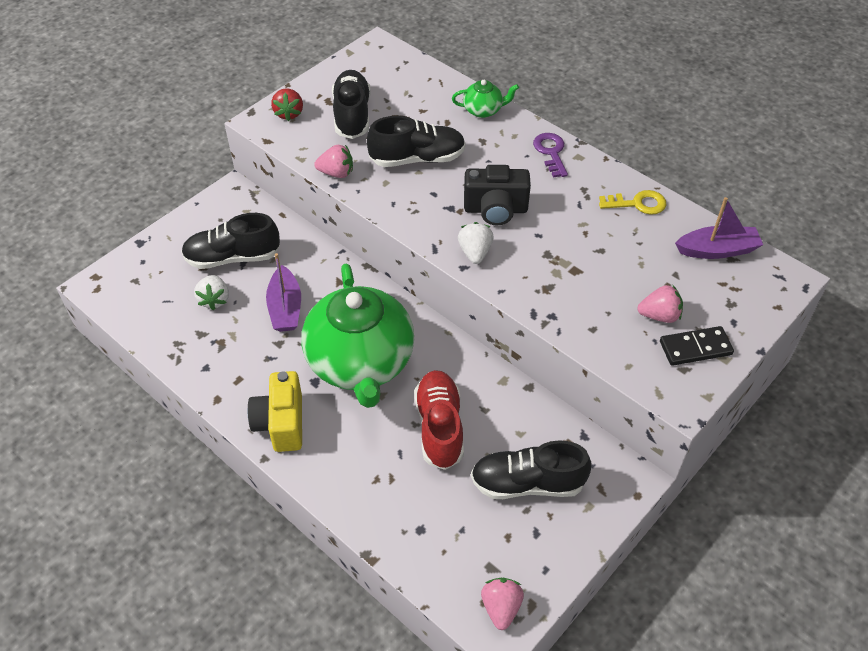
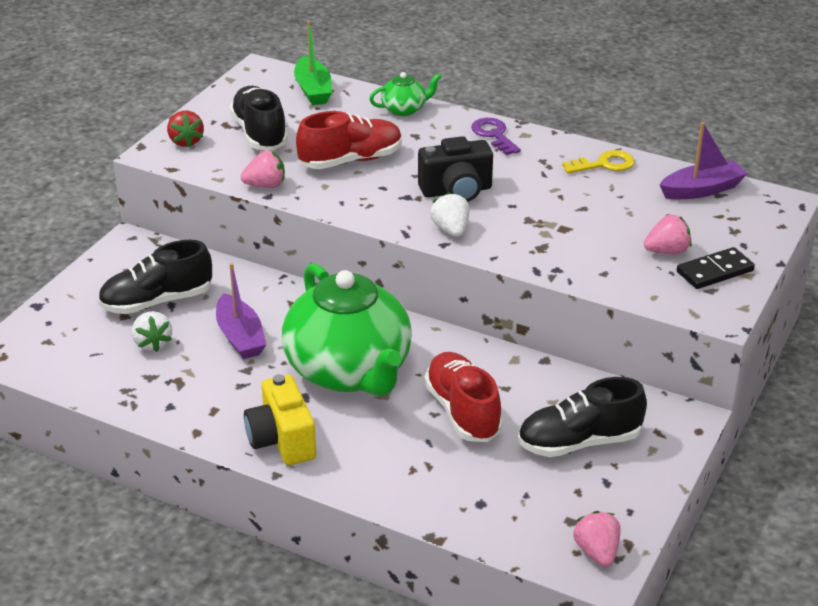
camera: 15 degrees left, 15 degrees down
(413, 75) = (313, 90): none -> green boat
(417, 159) = (351, 160): black shoe -> red shoe

